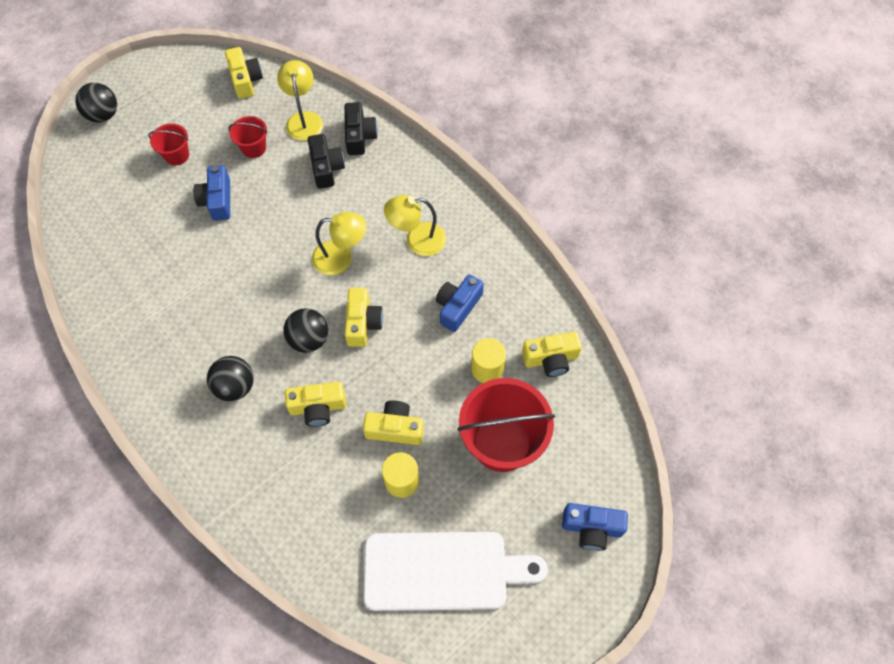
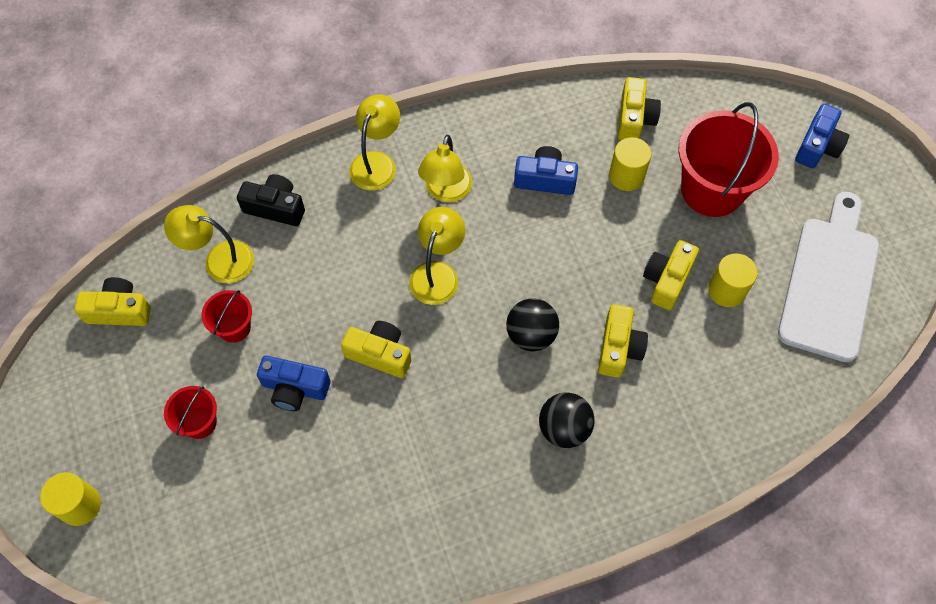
camera: 70 degrees left, 0 degrees up
(103, 115) = (80, 505): black ball -> yellow cylinder
(326, 168) = (304, 255): black camera -> none
(363, 323) = (530, 275): yellow camera -> yellow camera (380, 354)
(425, 185) = (377, 162): none -> yellow lamp
(458, 307) = (545, 179): blue camera -> blue camera turned 135 degrees clockwise

